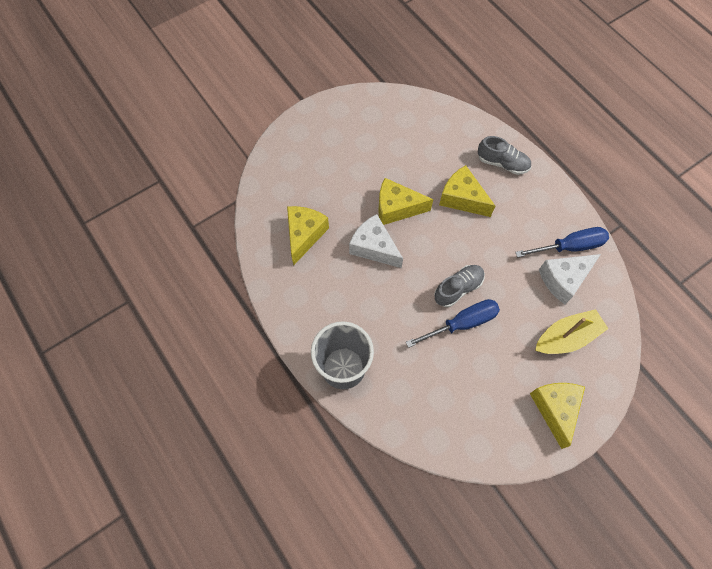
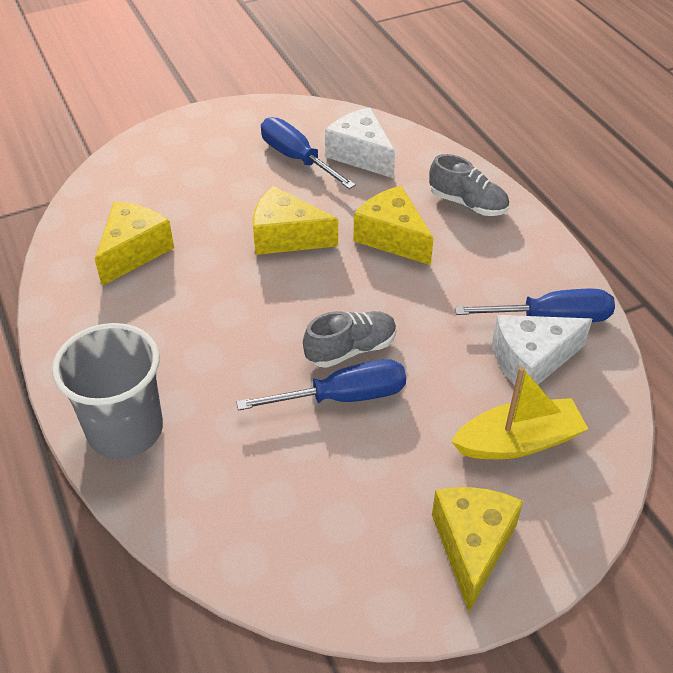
camera: 10 degrees right, 20 degrees down
(374, 247) = (234, 280): white cheese -> white cheese (361, 155)
(384, 140) = (296, 158): none -> blue screwdriver

